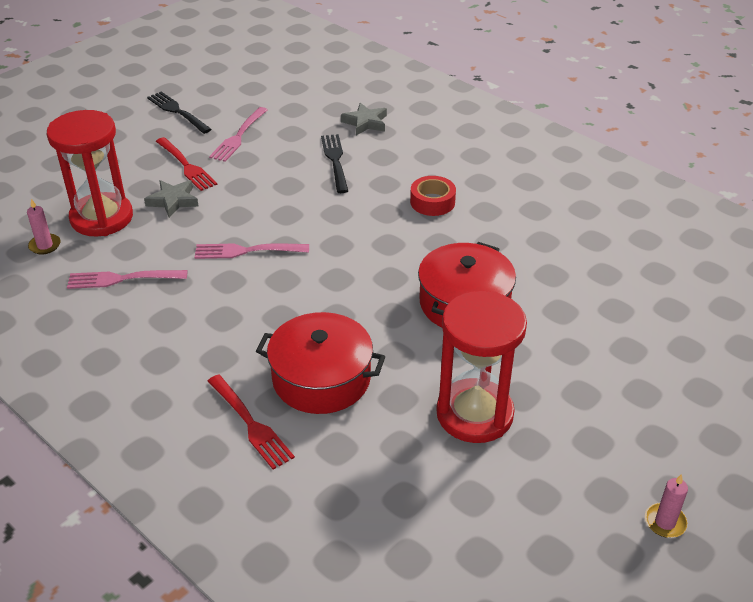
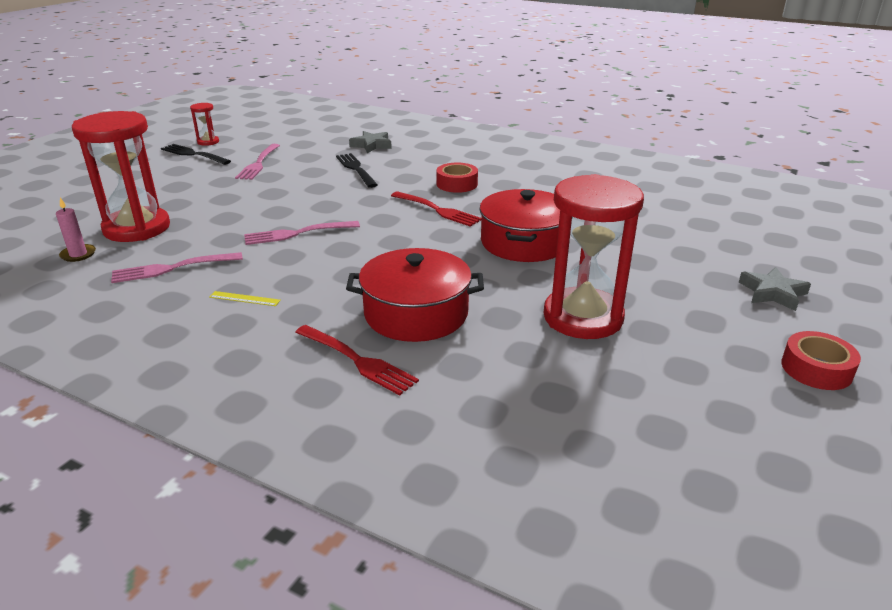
camera: 15 degrees left, 10 degrees down
(173, 201) = (209, 209): grey star -> grey star (772, 293)
(176, 330) = (244, 298): none -> yellow ruler
(186, 165) = (214, 186): red fork -> red fork (437, 210)
(196, 92) = (208, 142): none -> red hourglass
(665, 522) = (816, 369): pink candle -> red tape

